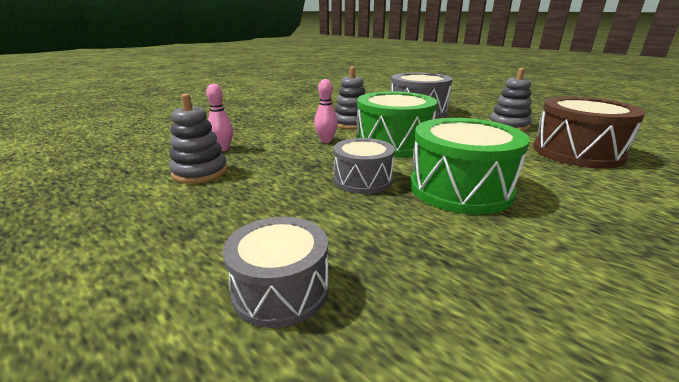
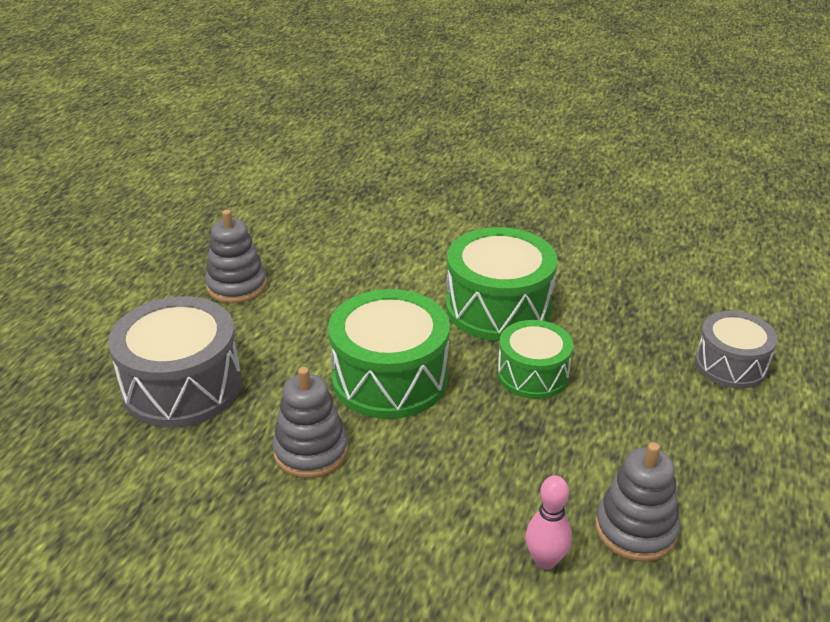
camera: 115 degrees left, 10 degrees up
(326, 141) = (423, 450): pink bowling pin -> none
(362, 180) = (533, 374): grey drum -> green drum
(577, 152) = (331, 240): brown drum -> none

